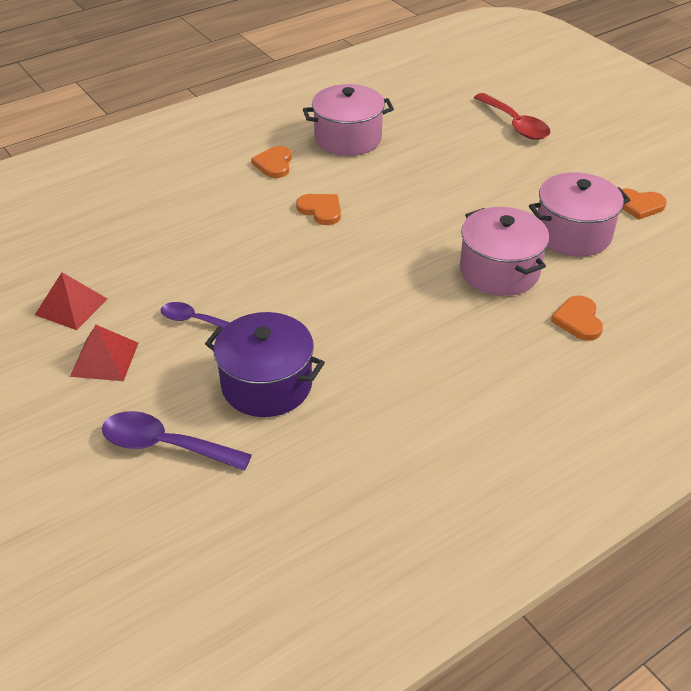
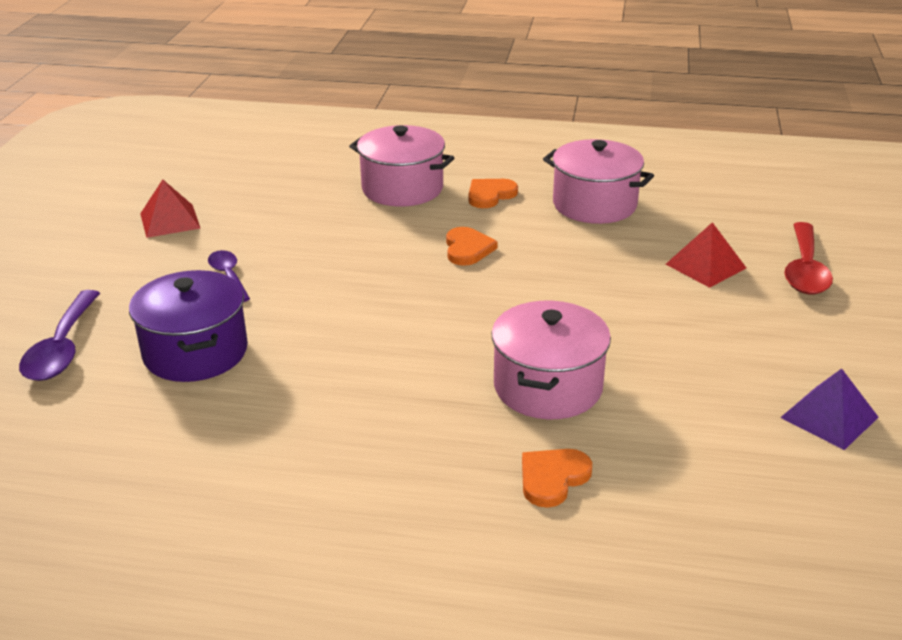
camera: 45 degrees right, 10 degrees down
(104, 359) = (129, 267): red pyramid -> red pyramid (705, 266)
(165, 445) = (62, 348): purple spoon -> purple spoon turned 150 degrees counterclockwise
(573, 234) = (691, 400): pink pot -> pink pot (402, 188)
(639, 205) = (829, 417): orange heart -> purple pyramid

